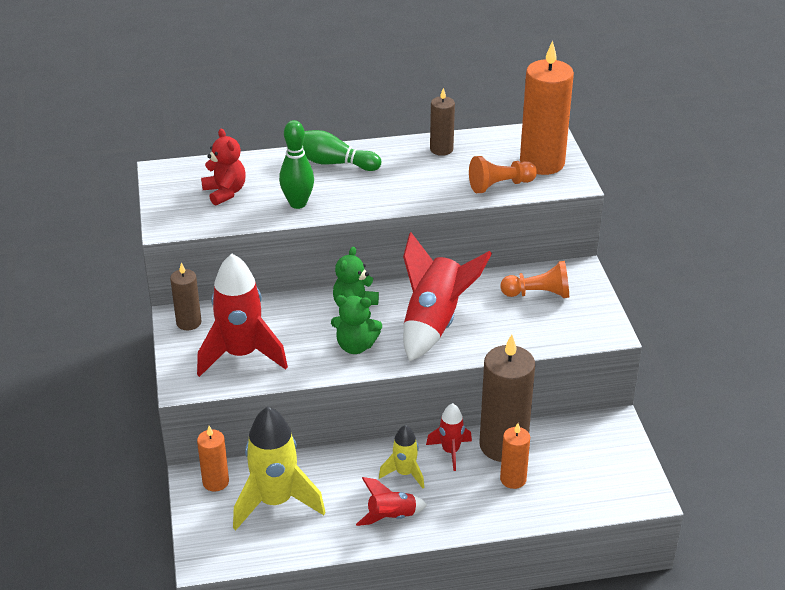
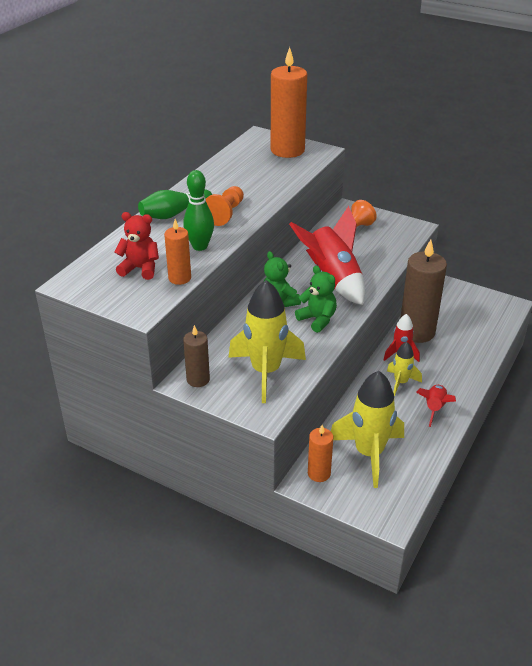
camera: 50 degrees left, 0 degrees up
(241, 355) = (265, 372): red rocket -> yellow rocket
(355, 346) = (317, 319): green teddy bear -> green teddy bear turned 90 degrees counterclockwise
(441, 149) = (222, 172): brown candle -> none
(500, 185) = (290, 172): orange pawn -> orange pawn (225, 214)
(513, 479) = (449, 343): orange candle -> orange candle (179, 278)

